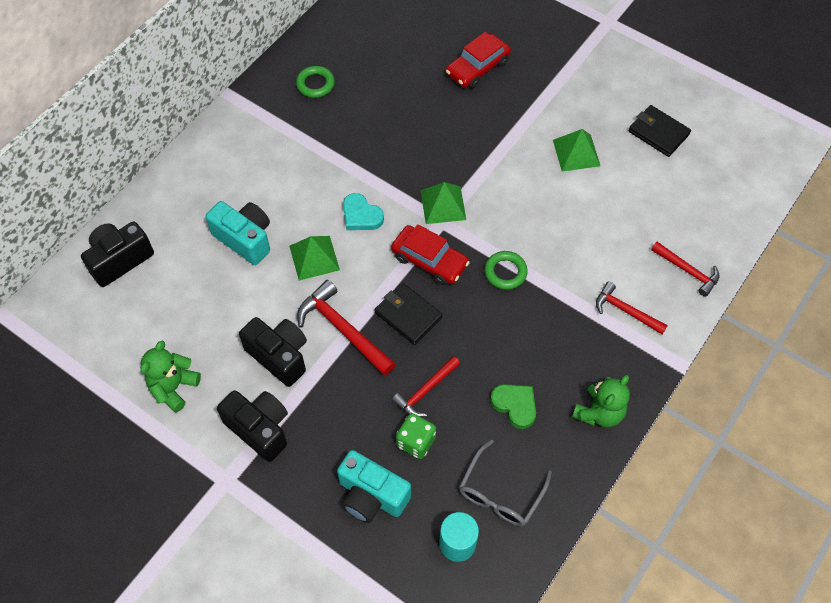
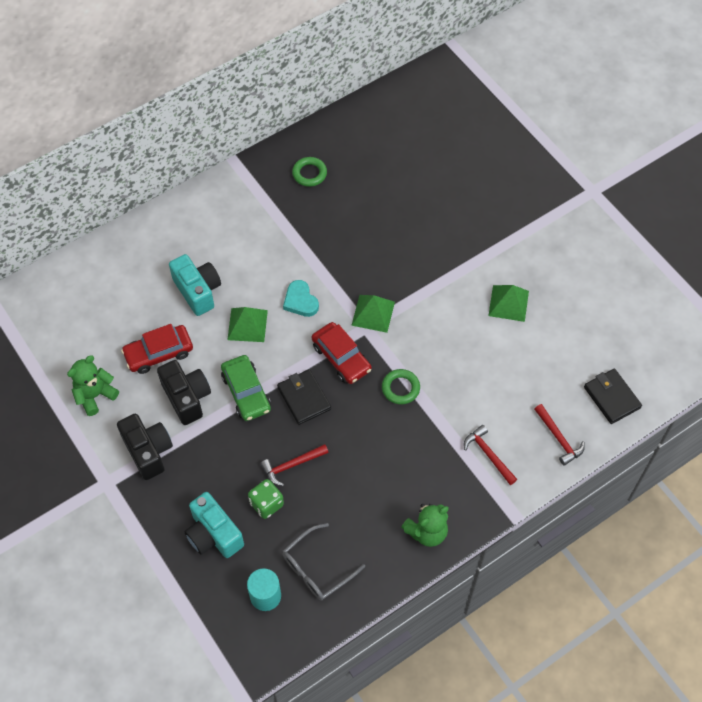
camera: 20 degrees right, 0 degrees up
(120, 260) = (92, 277): black camera -> none
(343, 329) = (246, 392): red hammer -> green car
(477, 68) = (455, 200): red car -> red car (159, 353)
(515, 405) = (359, 502): green heart -> none
(658, 133) = (590, 308): black wallet -> black wallet (612, 397)

